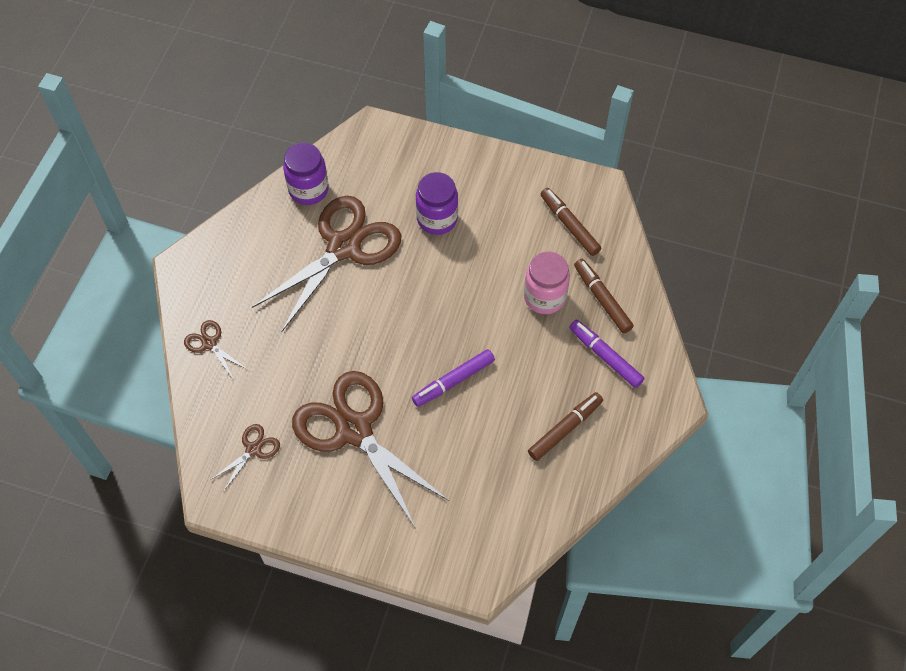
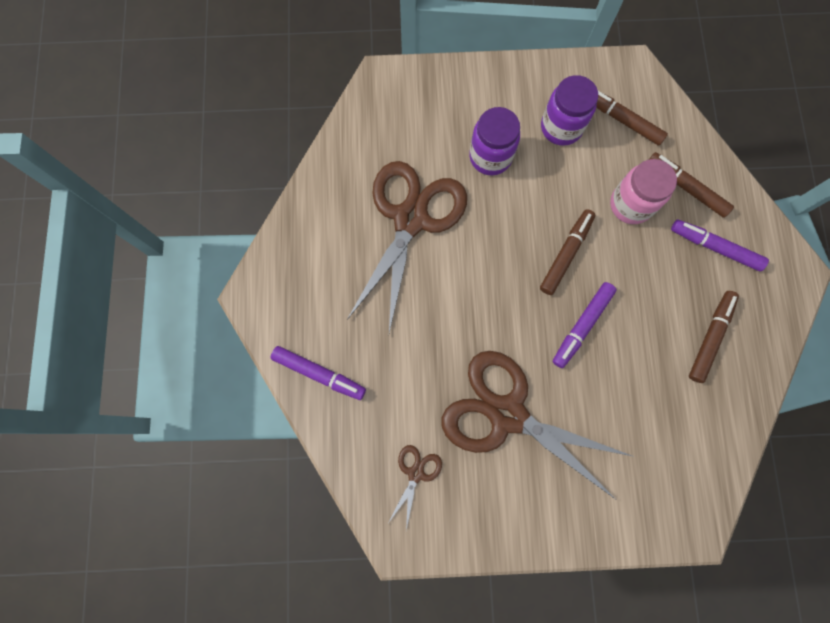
camera: 20 degrees left, 15 degrees up
(209, 343) = (319, 373): brown scissors -> purple marker
(308, 189) = (347, 168): purple jar -> purple jar (561, 127)
(466, 318) = (565, 254): none -> brown marker

